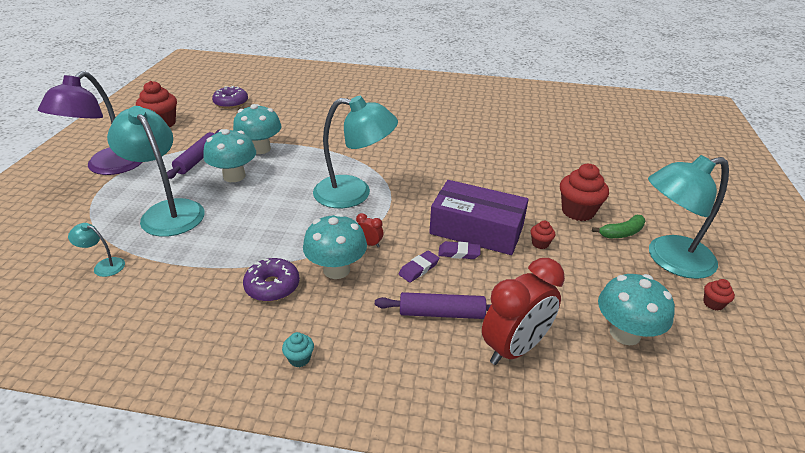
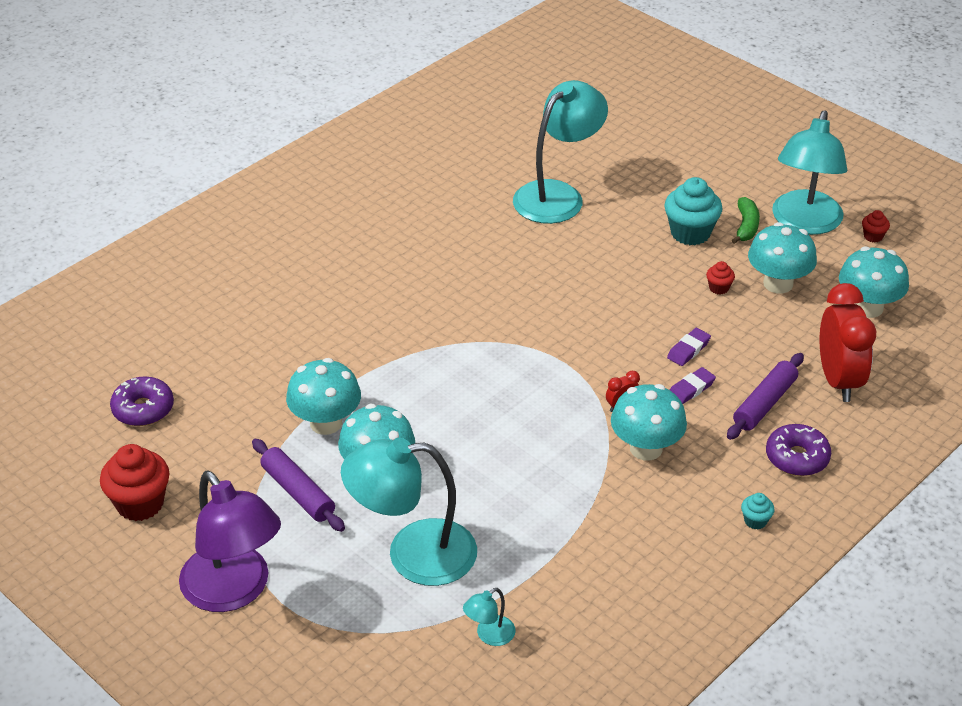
camera: 55 degrees left, 5 degrees up
(272, 286) = (636, 506): purple donut -> purple donut (797, 457)
(354, 193) = (514, 379): turquoise lamp -> turquoise lamp (558, 195)
(419, 269) = (691, 389): purple eraser -> purple eraser turned 60 degrees clockwise
(476, 230) = (661, 318): purple box -> none
(578, 211) = (690, 233): red cupcake -> turquoise cupcake
(583, 271) = (778, 283): none -> turquoise mushroom

